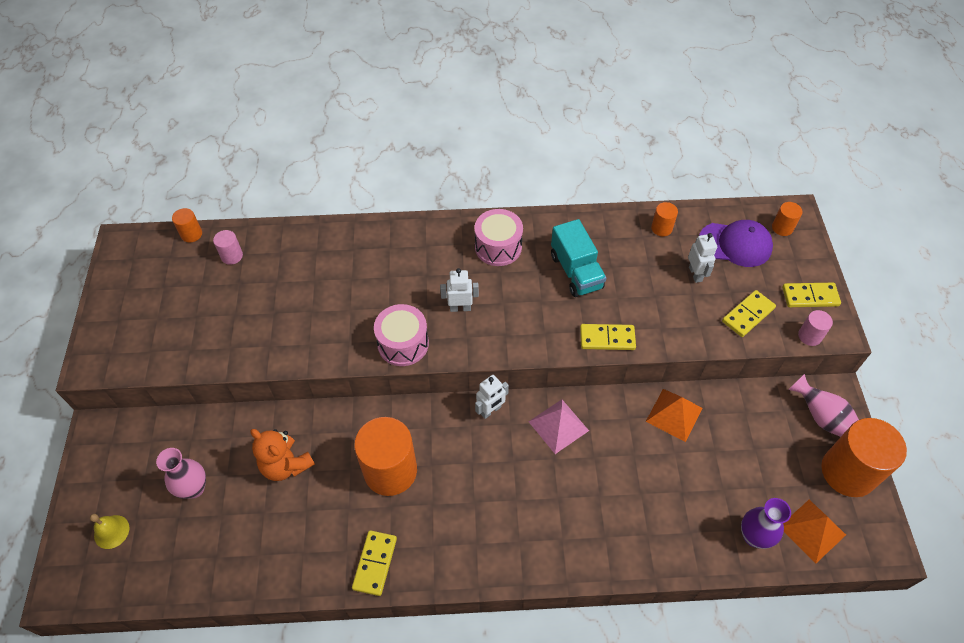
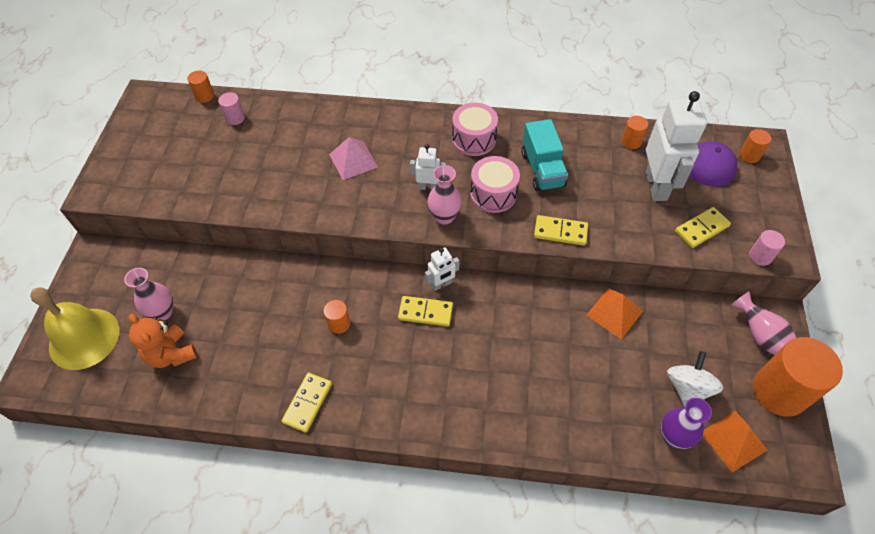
camera: 10 degrees right, 0 degrees up
(111, 531) = (84, 338): yellow bell -> yellow bell, size x2.20
(286, 465) = (247, 304): orange teddy bear -> orange teddy bear (171, 354)
(390, 471) = (339, 323): orange cylinder -> orange cylinder, size x0.45
(403, 344) = (369, 211): pink drum -> pink drum (493, 194)
(484, 339) = (444, 217): none -> pink vase
(558, 426) = (502, 307): pink pyramid -> pink pyramid (353, 160)
(695, 274) = (656, 186): white robot -> white robot, size x1.99
(759, 483) = (687, 388): none -> white spinning top
(810, 296) = (766, 220): yellow domino -> yellow domino (425, 312)

